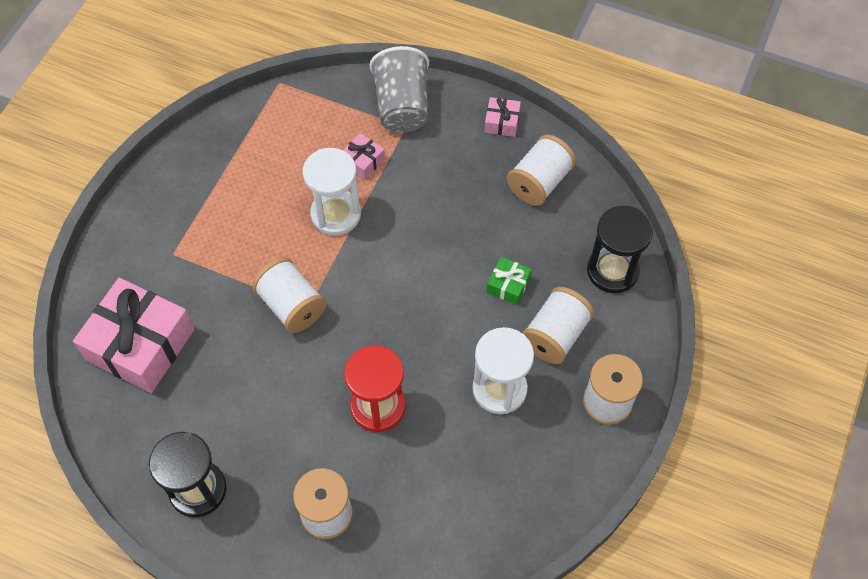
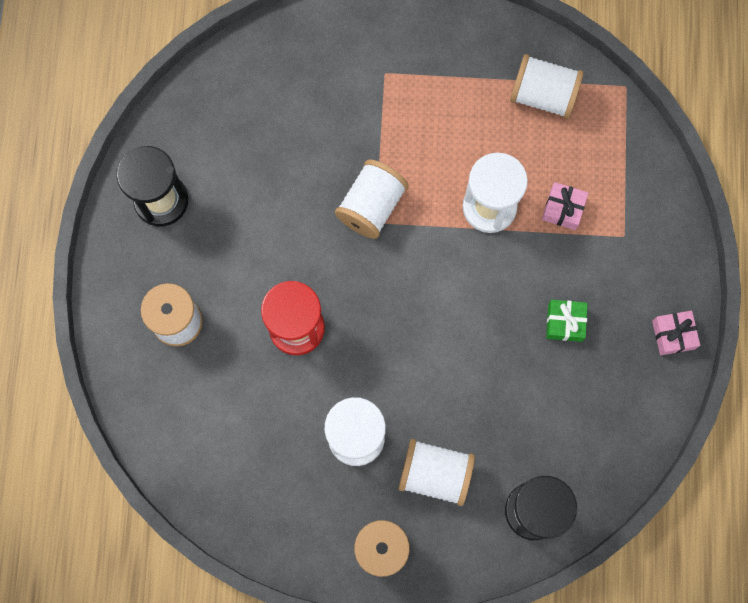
camera: 70 degrees right, 15 degrees up
(140, 344) = (280, 88): pink gift -> none
(402, 107) = (648, 223): grey cup -> none
(508, 285) = (474, 408): green gift -> green gift (565, 322)
(539, 182) = (612, 400): white spool -> white spool (543, 96)

